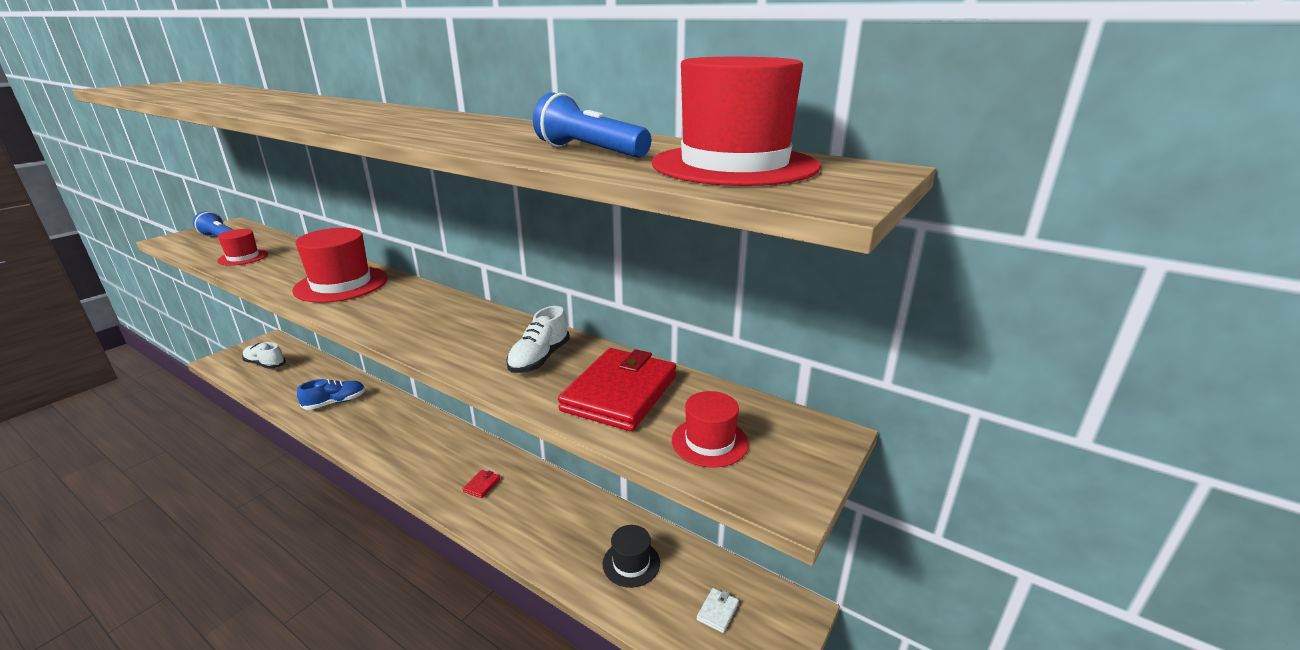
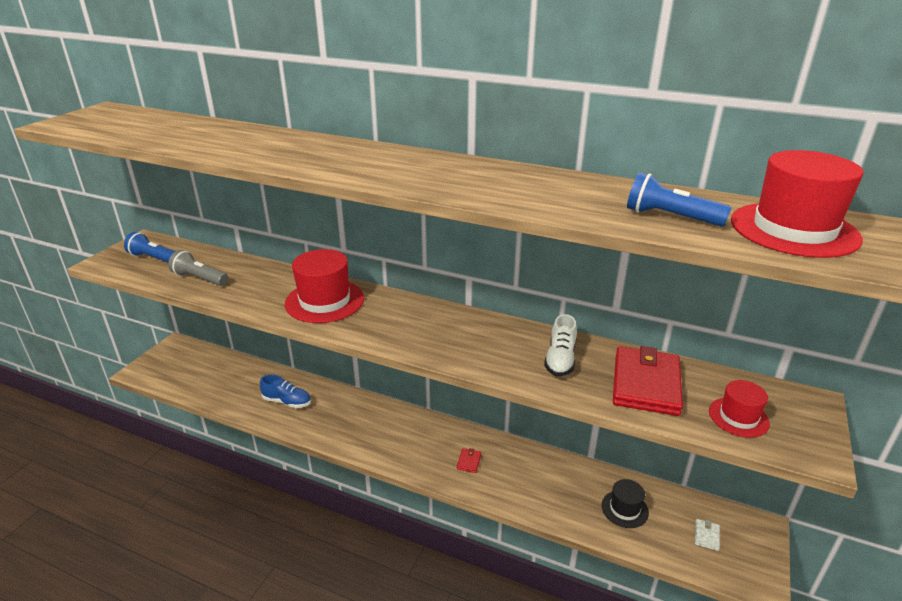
camera: 10 degrees left, 5 degrees up
(243, 257) = (199, 279): red hat -> grey flashlight
(265, 364) = (190, 370): white shoe -> none
(335, 402) = (287, 401): blue shoe -> blue shoe turned 60 degrees clockwise

